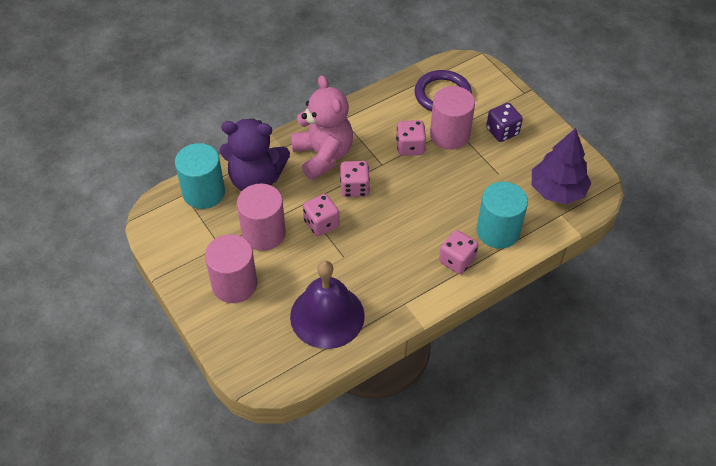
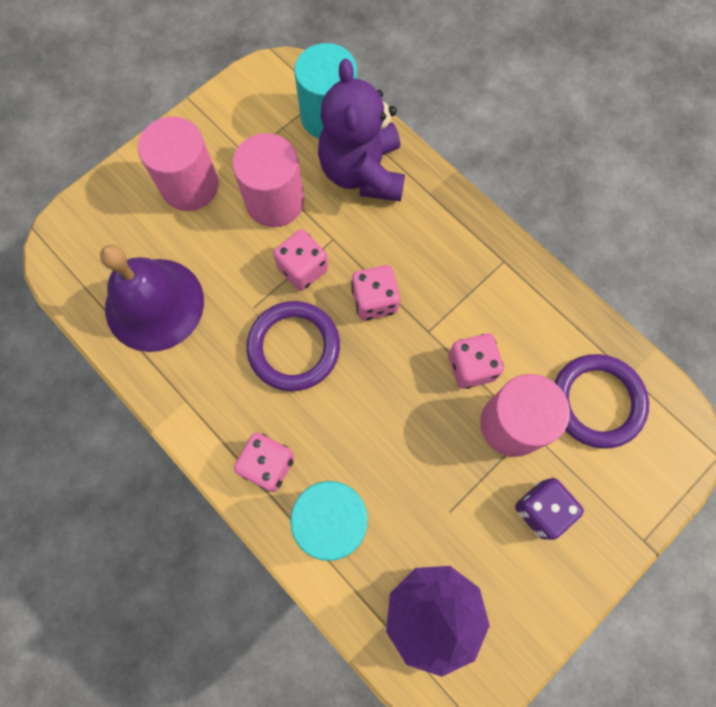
camera: 80 degrees right, 20 degrees up
(323, 155) = (425, 248): pink teddy bear -> none
(378, 236) = (294, 347): none -> purple ring

